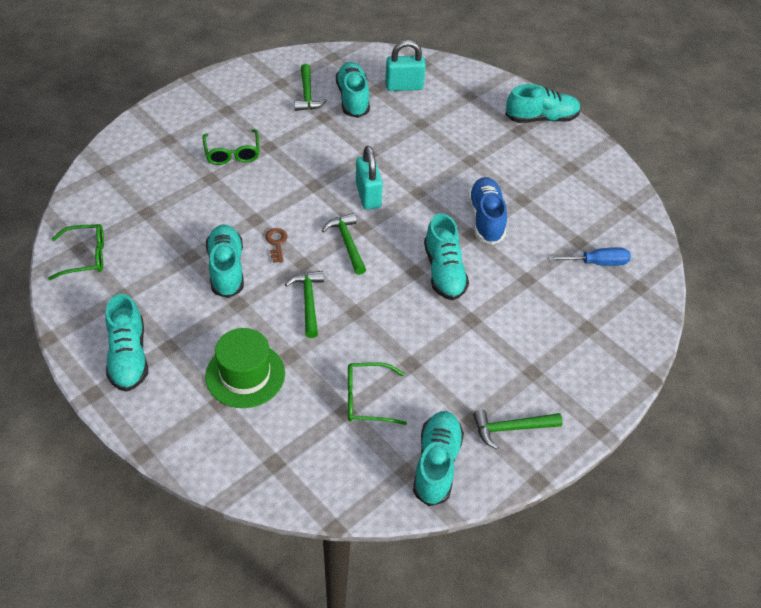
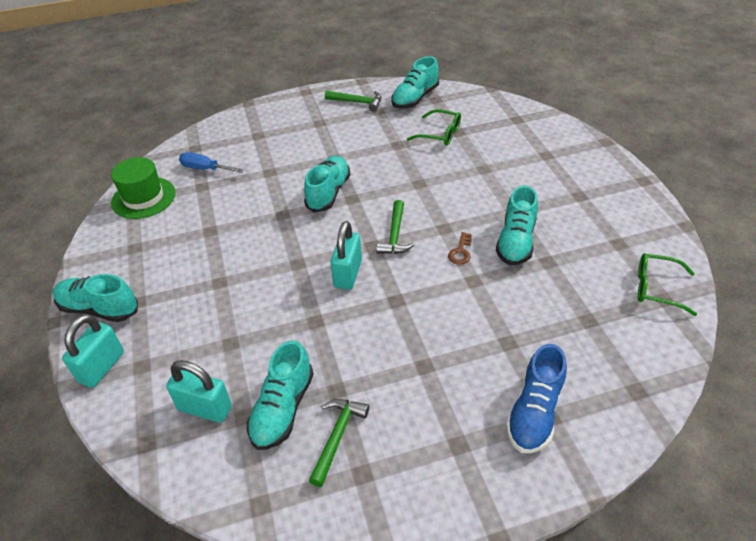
camera: 150 degrees left, 5 degrees down
(128, 356) = (614, 197): turquoise shoe -> none
(232, 153) = (472, 369): green glasses -> none
(245, 374) = (522, 165): green hat -> green hat (143, 198)
(308, 301) = (453, 199): green hammer -> none
(486, 219) = (257, 223): blue shoe -> blue shoe (534, 412)
(495, 88) = (101, 367): none -> turquoise padlock

